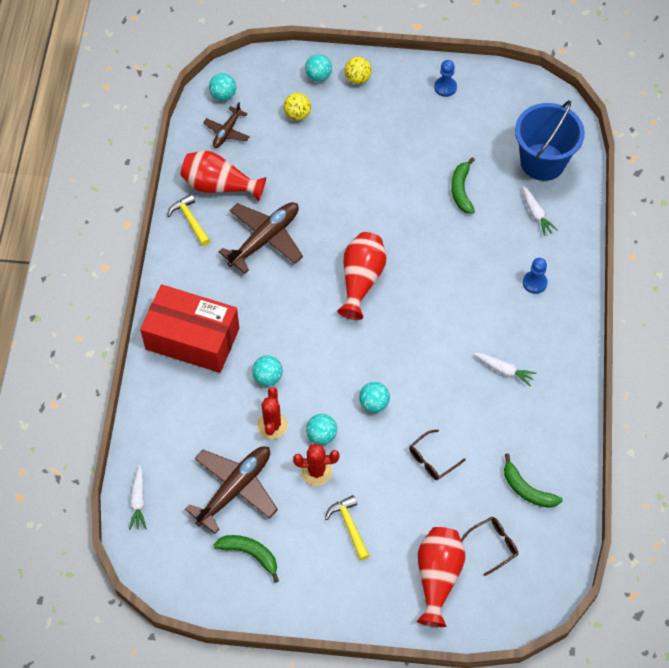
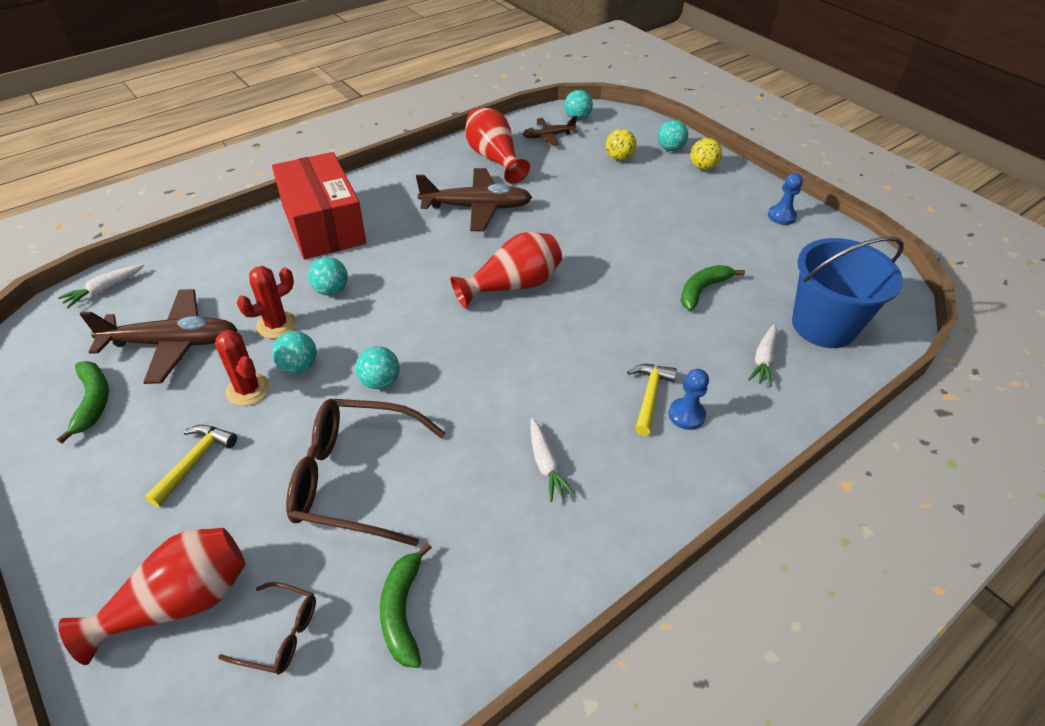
camera: 45 degrees right, 15 degrees down
(190, 220) = (441, 162): yellow hammer -> yellow hammer (649, 396)
(432, 459) = (355, 478): brown glasses -> brown glasses, size x2.03

